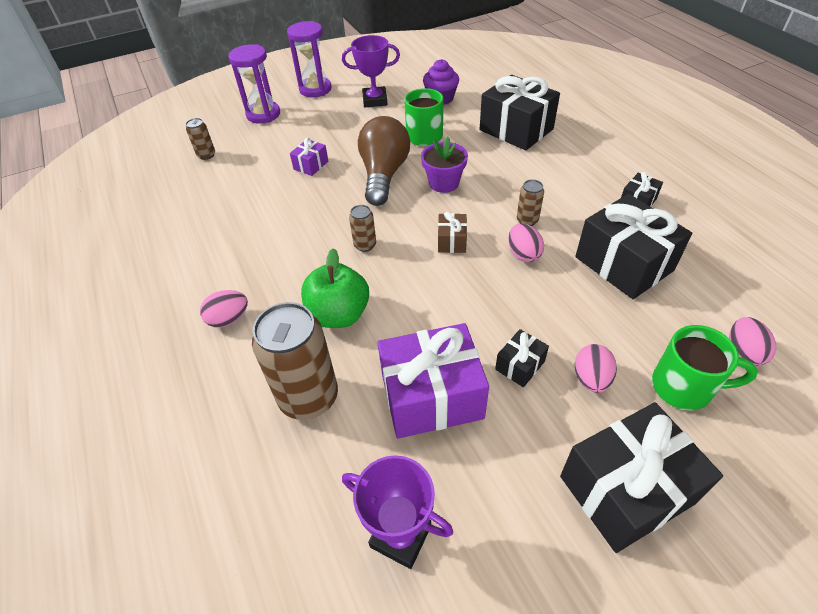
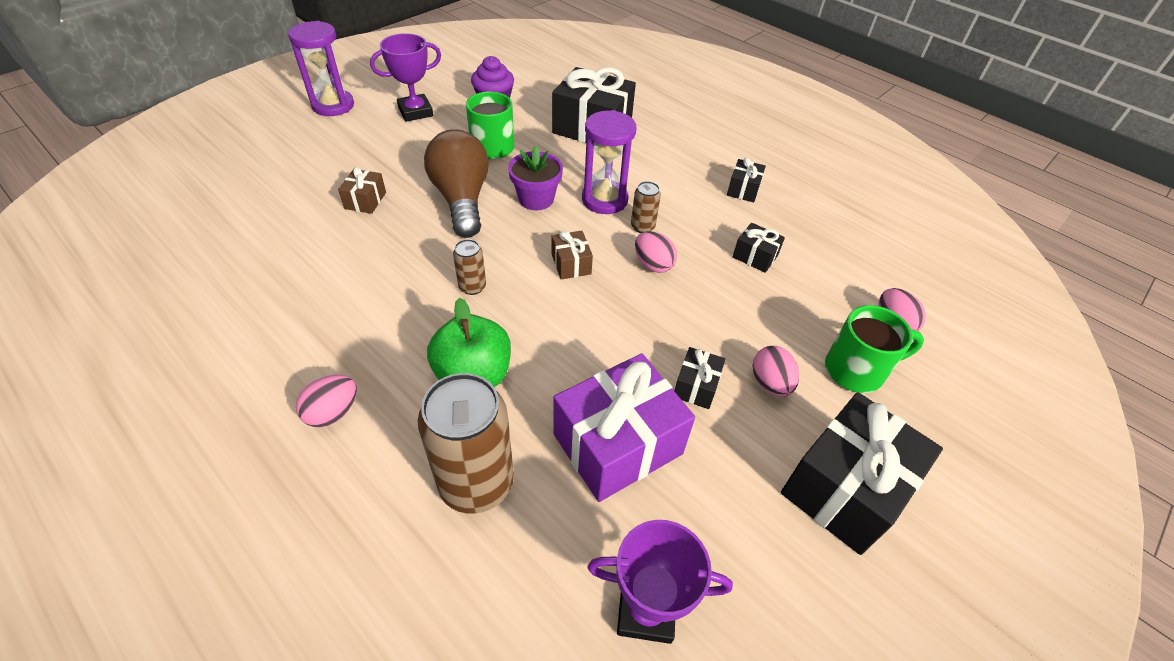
camera: 25 degrees left, 0 degrees up
(206, 155) = (214, 207): brown can -> none
(263, 114) = (275, 145): purple hourglass -> purple hourglass (604, 200)
(311, 165) = (365, 200): purple gift -> brown gift
(623, 264) = (755, 256): black gift -> black gift, size x0.47

